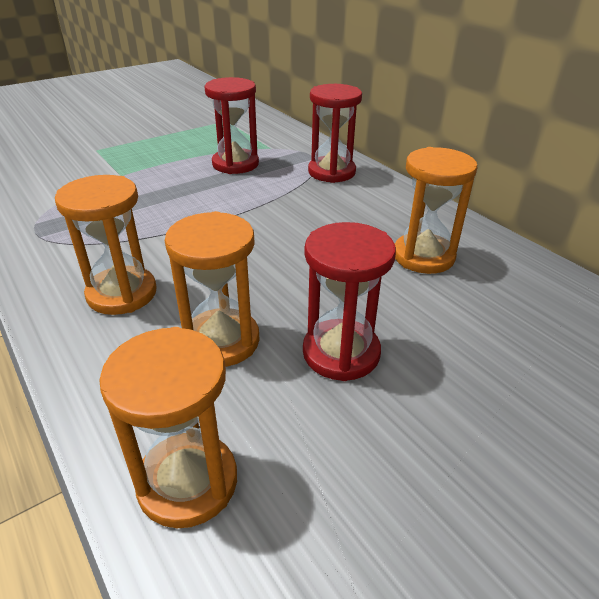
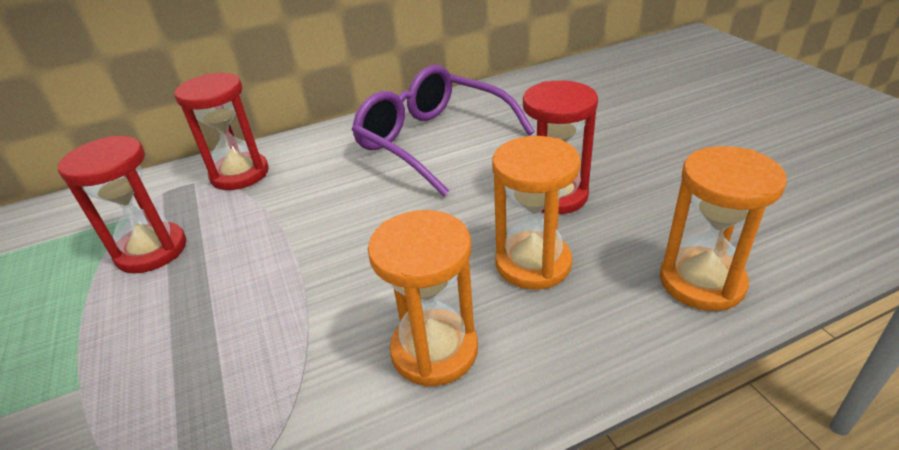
camera: 75 degrees left, 0 degrees up
(423, 256) = (432, 141): orange hourglass -> purple glasses

